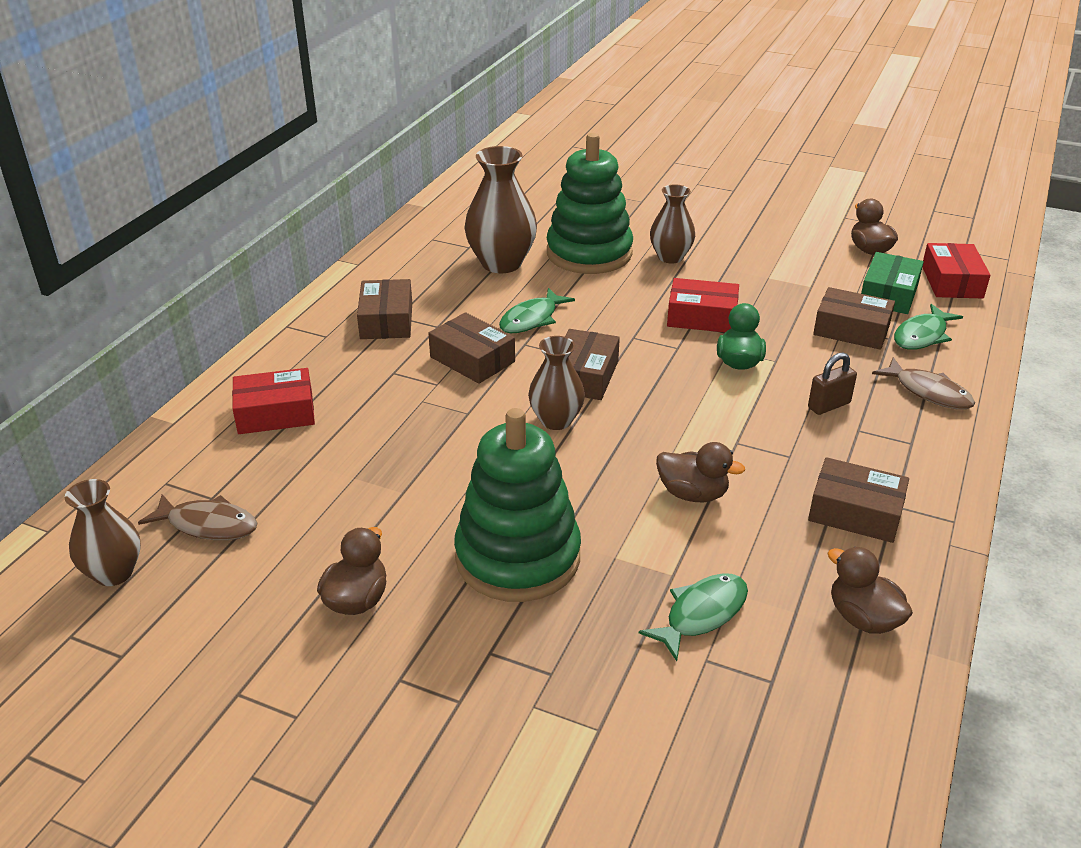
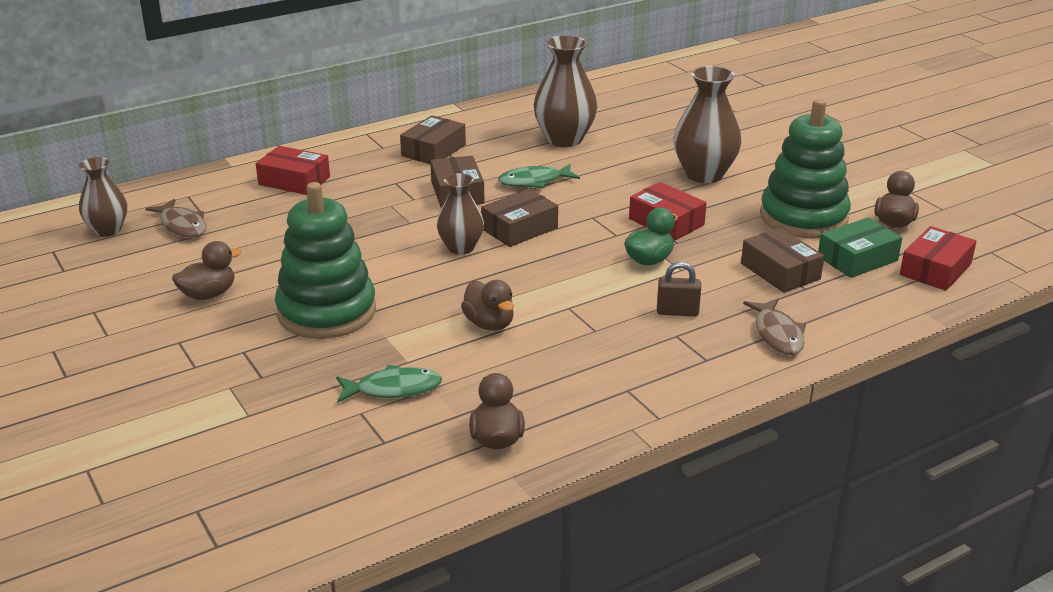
camera: 35 degrees right, 5 degrees down
(589, 253) = (641, 152): green stacking toy -> green stacking toy (803, 217)
(670, 257) = (704, 174): brown vase -> brown vase, size x1.57
(855, 512) = (590, 381): brown box -> none
(922, 335) = (838, 296): green fish -> none

